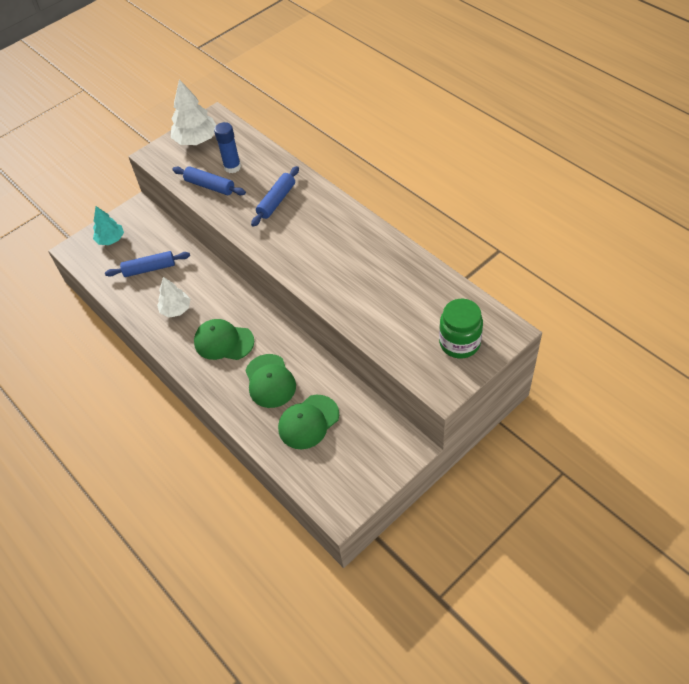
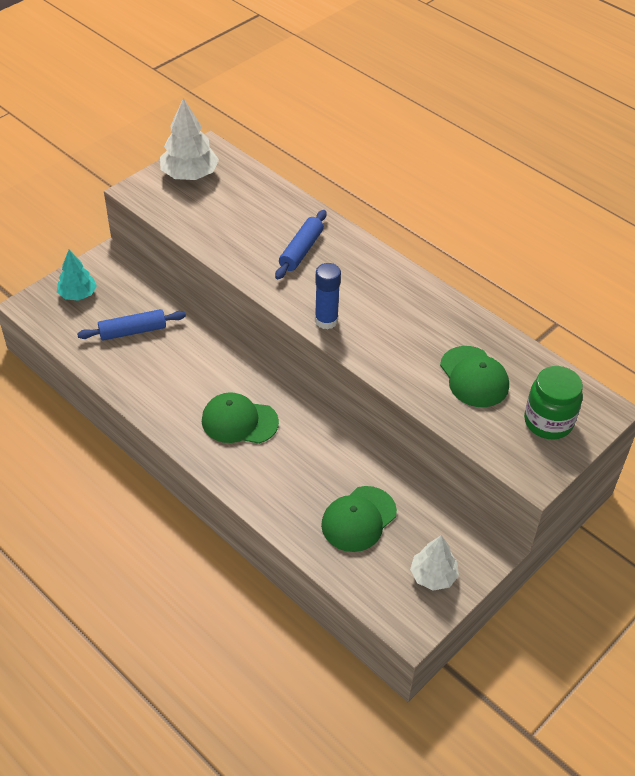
camera: 10 degrees left, 5 degrees down
(176, 309) = (173, 381): white tree -> white tree (433, 576)
(210, 186) = (214, 230): blue rolling pin -> none
(232, 167) = (240, 209): blue glue stick -> blue glue stick (326, 320)
(270, 381) = (304, 469): green cap -> green cap (474, 377)

